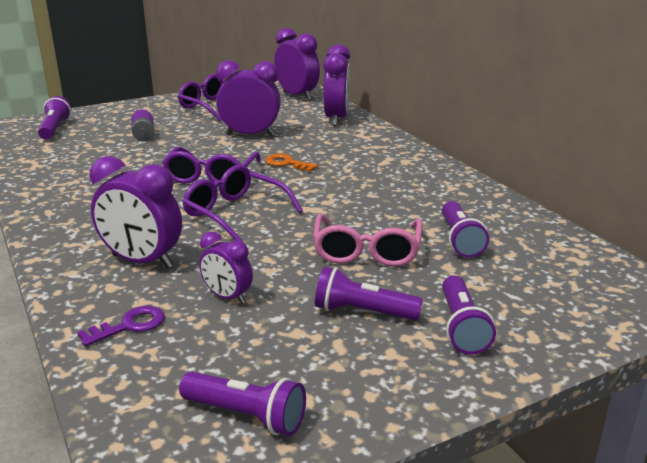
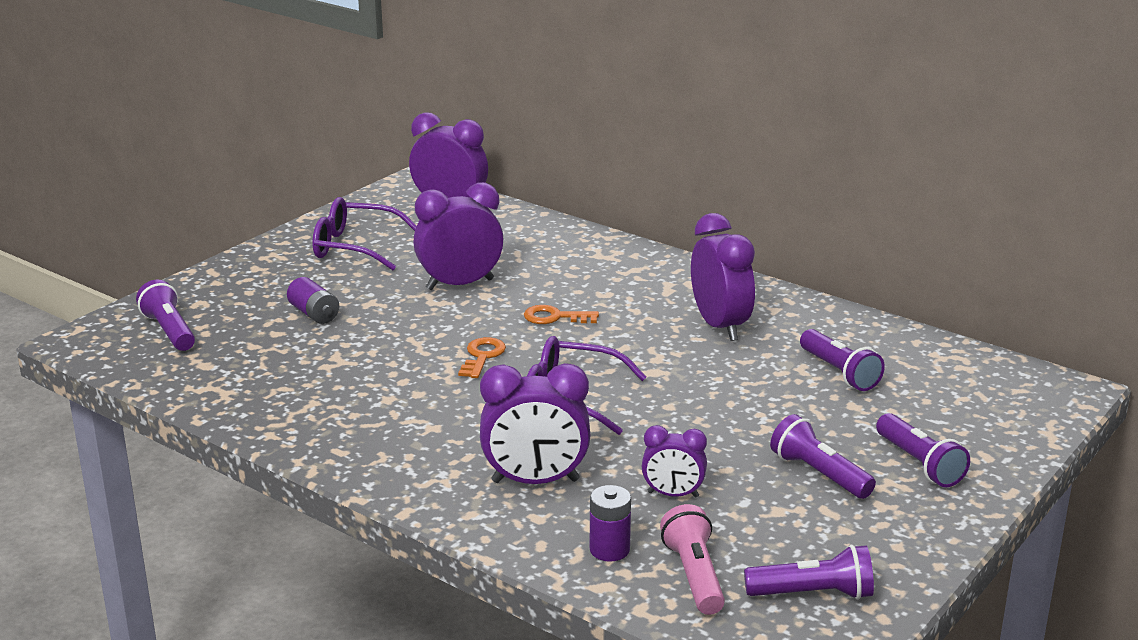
camera: 25 degrees left, 0 degrees up
(129, 325) = (609, 549): purple key -> purple battery
(167, 366) = (694, 575): none -> pink flashlight
(211, 176) = (482, 356): purple glasses -> orange key
(336, 119) = (544, 236): purple clock -> purple clock (720, 326)
(362, 312) = (819, 474): purple flashlight -> purple flashlight turned 60 degrees clockwise
(367, 251) = (760, 409): pink glasses -> none

